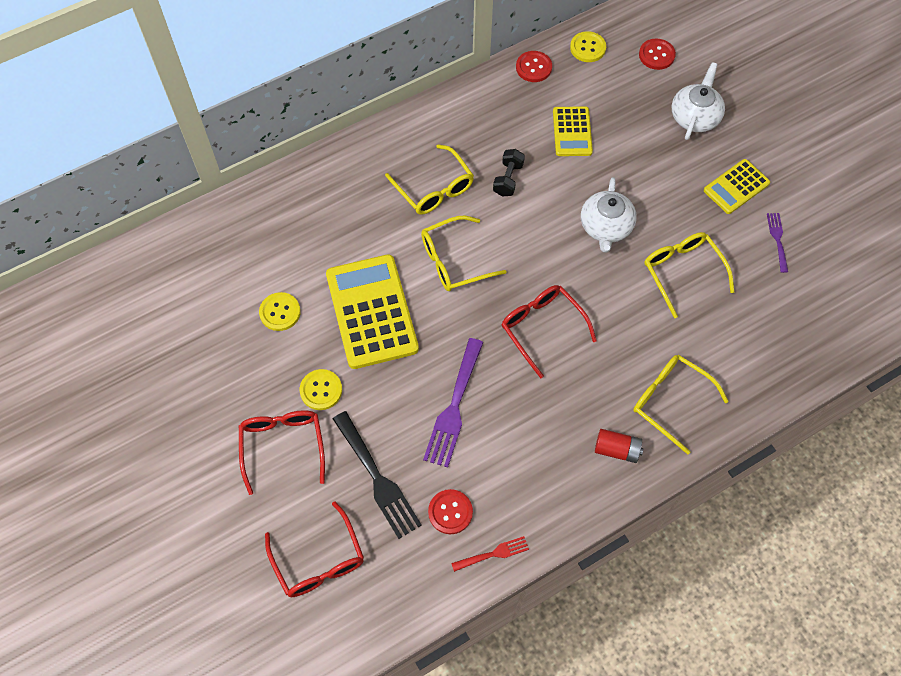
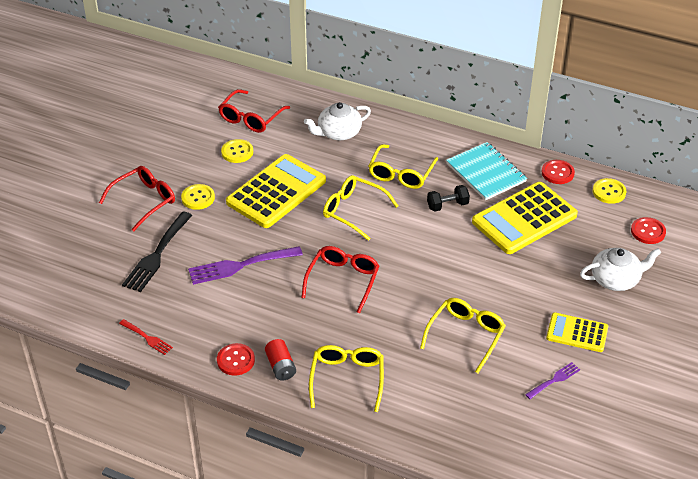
camera: 55 degrees right, 20 degrees down
(318, 560) = (79, 256): red glasses -> red glasses (251, 118)
(450, 512) = (161, 301): red button -> red button (235, 360)
(489, 121) = (486, 173): none -> turquoise notebook
(572, 132) = (524, 219): yellow calculator -> yellow calculator, size x1.79
(606, 227) = (461, 275): white teapot -> white teapot (338, 133)

